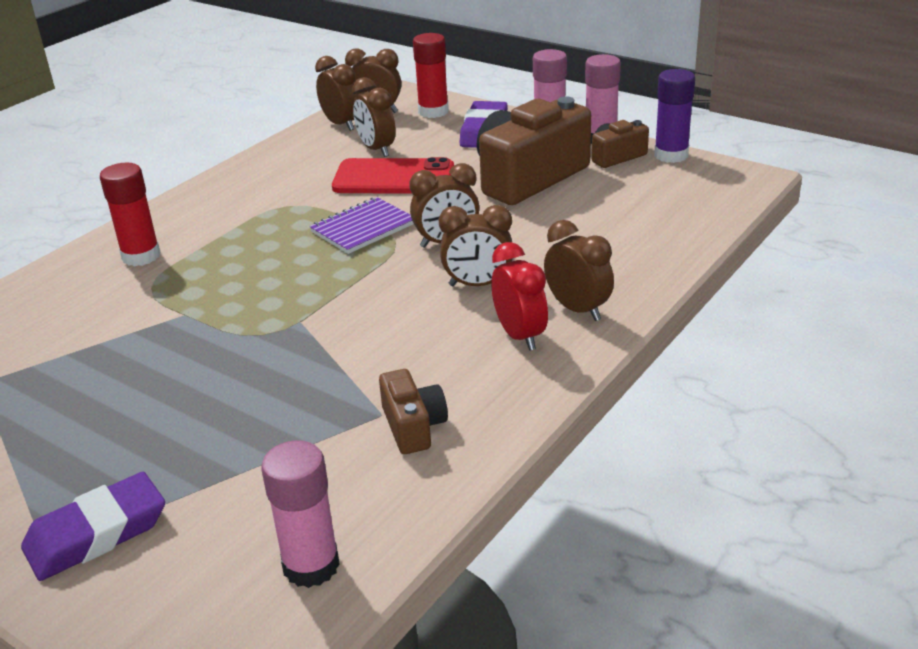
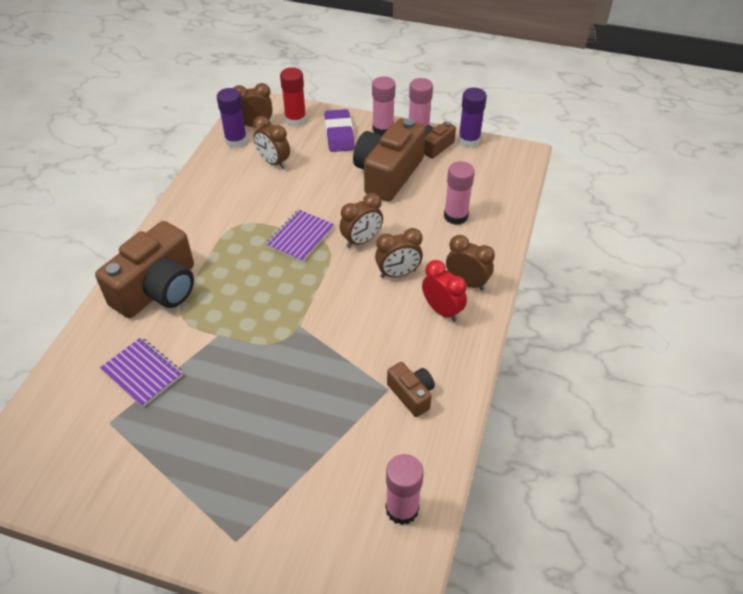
camera: 20 degrees left, 15 degrees up
(60, 338) = (142, 373): none -> purple notebook
(97, 534) = (261, 520): purple eraser -> none
(141, 256) = (158, 289): red glue stick -> brown camera
(341, 124) = (236, 141): brown clock -> purple glue stick
(394, 178) = (299, 188): red phone -> none
(603, 233) = (455, 216): none -> pink glue stick

